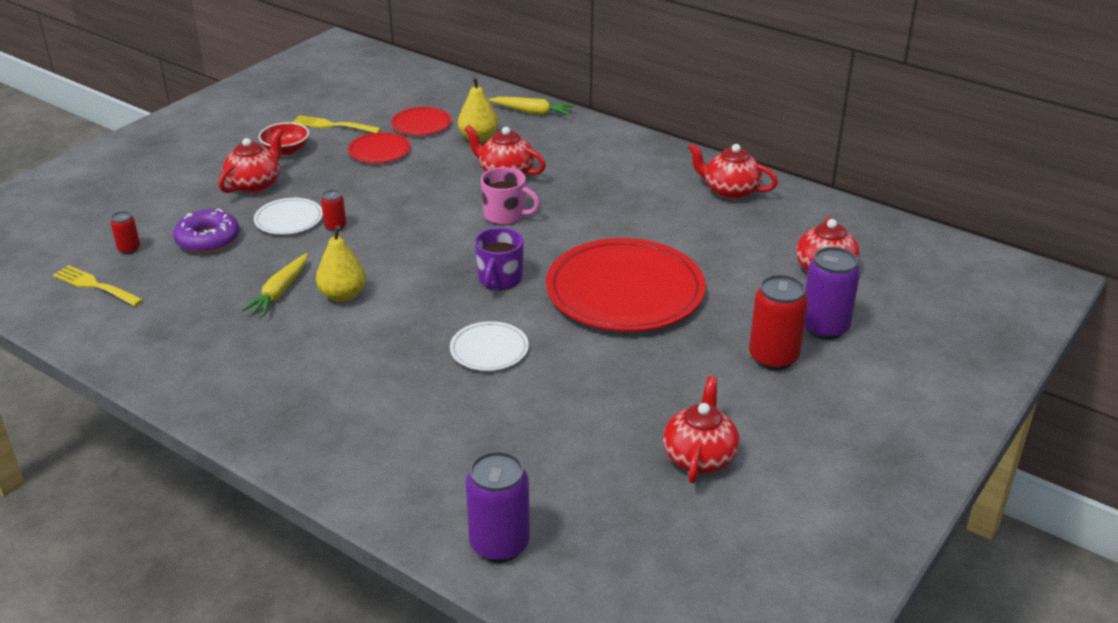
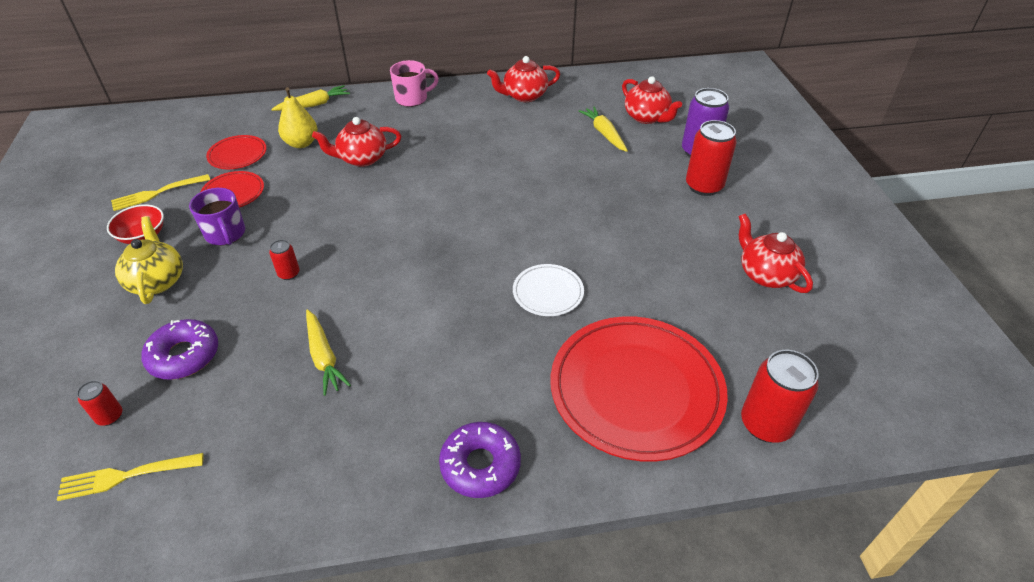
camera: 45 degrees left, 10 degrees up
(255, 185) = (157, 281): red teapot -> yellow teapot
(271, 418) = (480, 465): none -> purple donut
(289, 219) = (237, 292): white plate -> none
(343, 295) = (381, 324): yellow pear -> none
(499, 279) = (477, 238): purple mug -> purple mug (225, 234)
(499, 544) = (766, 424): purple can -> red can
(506, 215) = (409, 189): pink mug -> pink mug (412, 98)
(625, 291) = (565, 196): red plate -> red plate (636, 389)
(752, 262) = (604, 133): none -> yellow carrot

